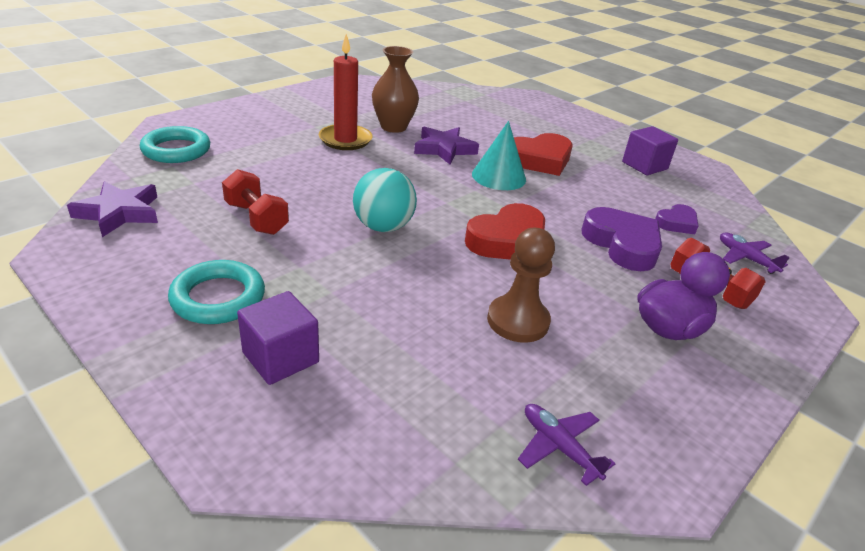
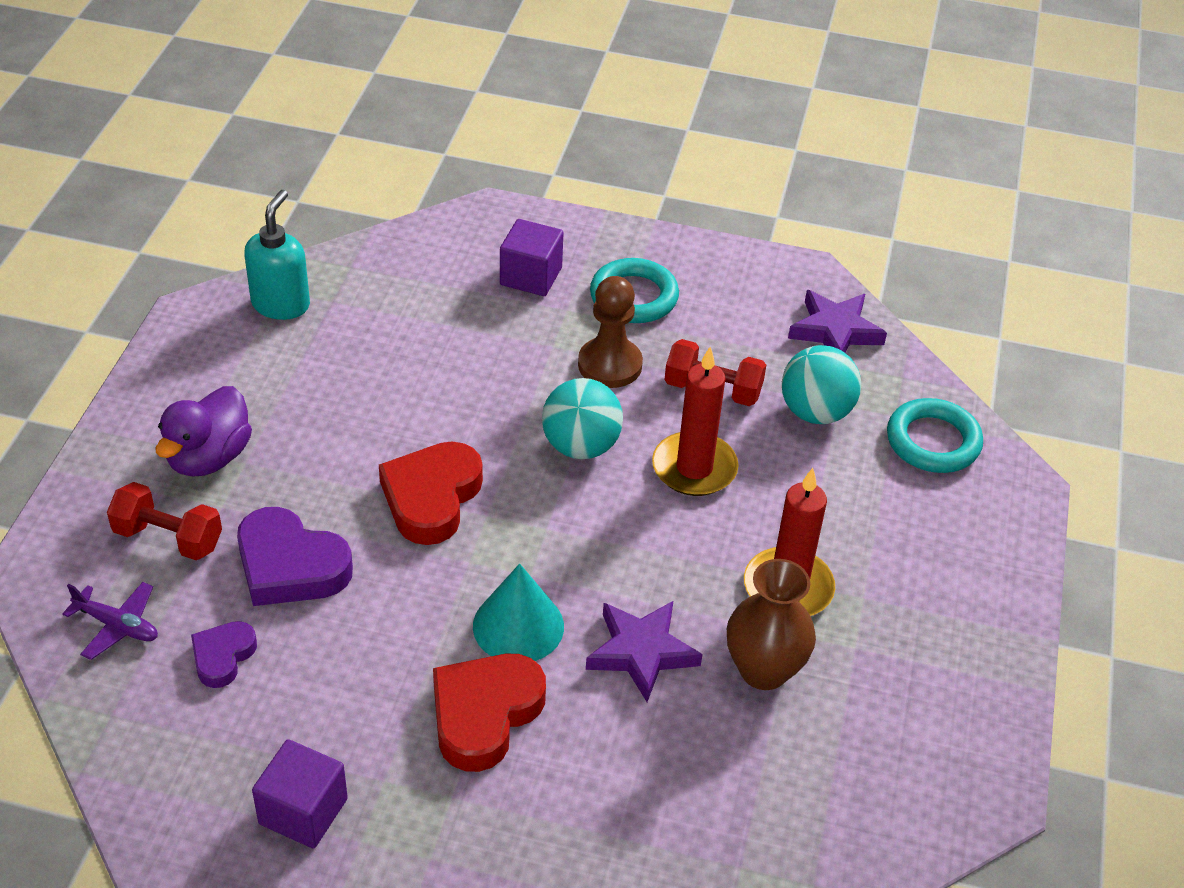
camera: 150 degrees right, 10 degrees up
(214, 184) = (815, 412): none -> turquoise ball
(327, 191) = (694, 468): none -> red candle
(518, 321) = (364, 394): brown pawn -> brown pawn (610, 365)
(559, 447) = (281, 304): purple plane -> turquoise soap dispenser

